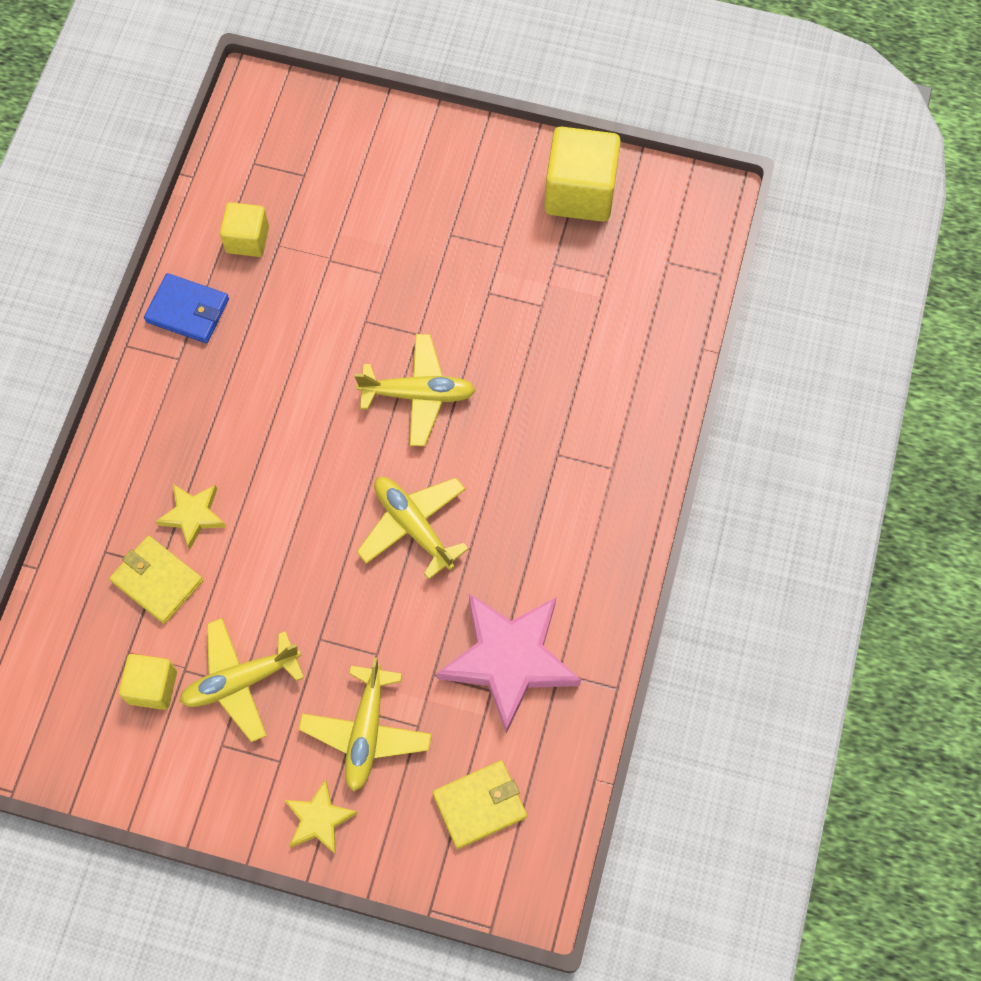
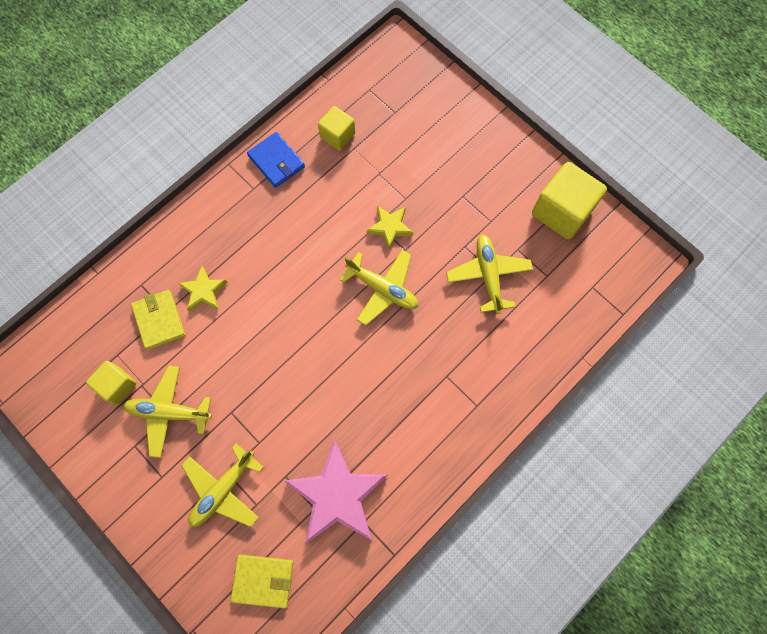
camera: 30 degrees right, 5 degrees up
(319, 819) = (162, 529): yellow star -> yellow star (390, 227)
(413, 526) = (330, 373): yellow plane -> yellow plane (488, 275)

